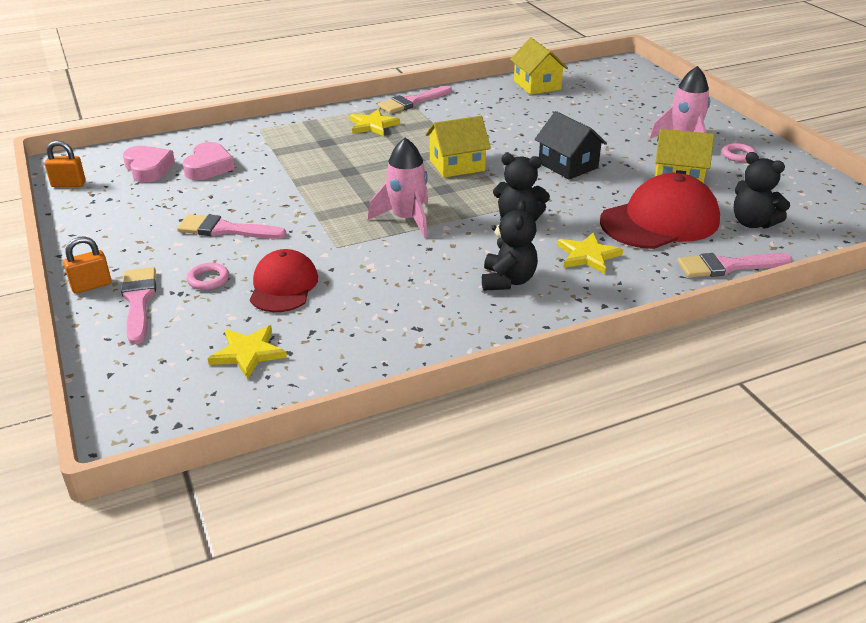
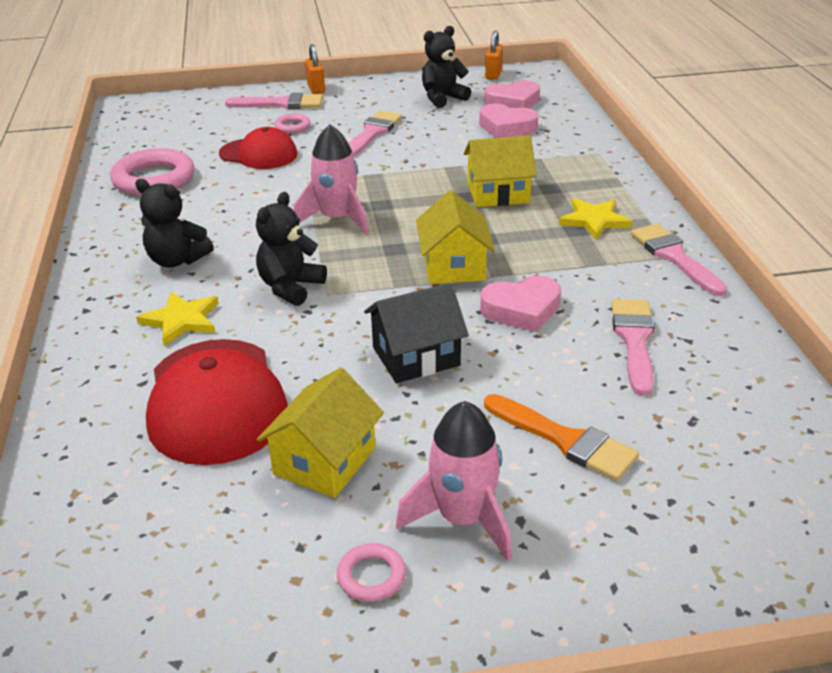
camera: 105 degrees right, 0 degrees up
(248, 353) = (178, 139): yellow star -> none
(357, 340) = (154, 179): none -> pink ring
(498, 140) = (522, 310): none -> pink heart
(537, 85) = (749, 391): yellow house -> yellow house (498, 193)
(608, 122) = (565, 440): none -> orange brush
(727, 266) = (71, 427): pink brush -> pink brush (634, 340)
(752, 223) = (147, 496): black teddy bear -> black teddy bear (443, 98)

